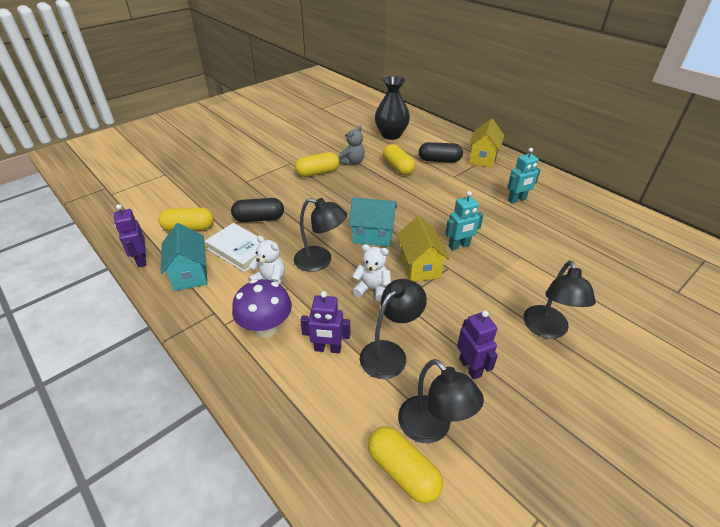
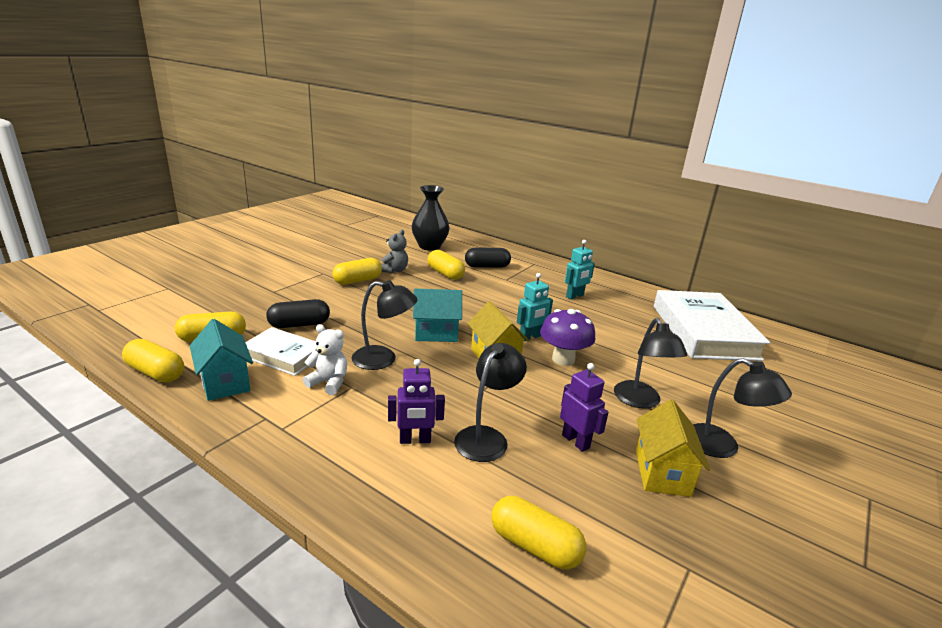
camera: 15 degrees left, 15 degrees down
(141, 260) = (155, 373): purple robot -> yellow capsule
(266, 328) = (336, 427): purple mushroom -> purple mushroom (563, 359)
(372, 289) = (450, 381): white teddy bear -> none
(432, 428) = (554, 501): black lamp -> black lamp (722, 446)
(482, 158) = (530, 264): yellow house -> yellow house (662, 473)
(641, 252) = (703, 332): none -> white book

